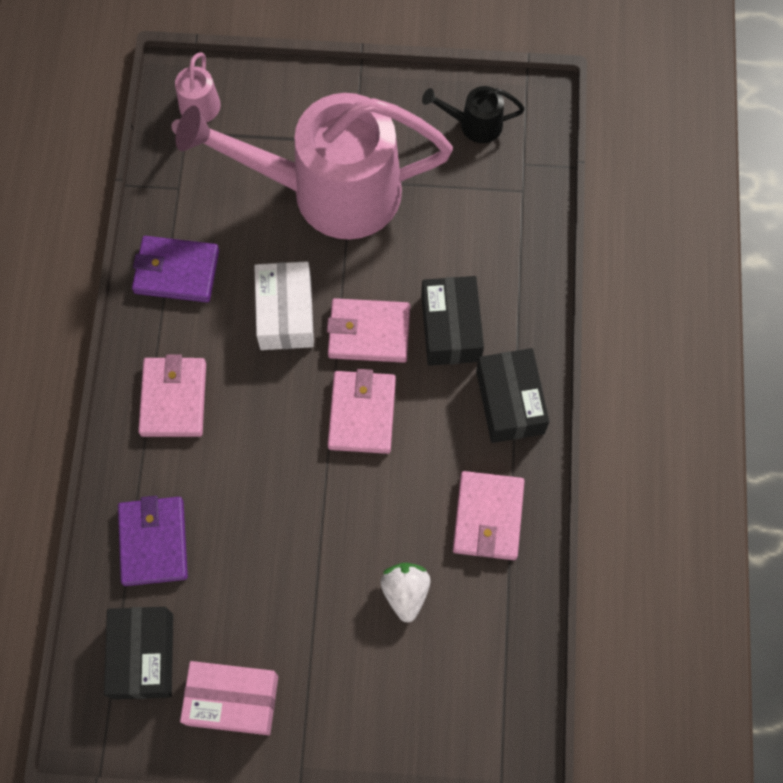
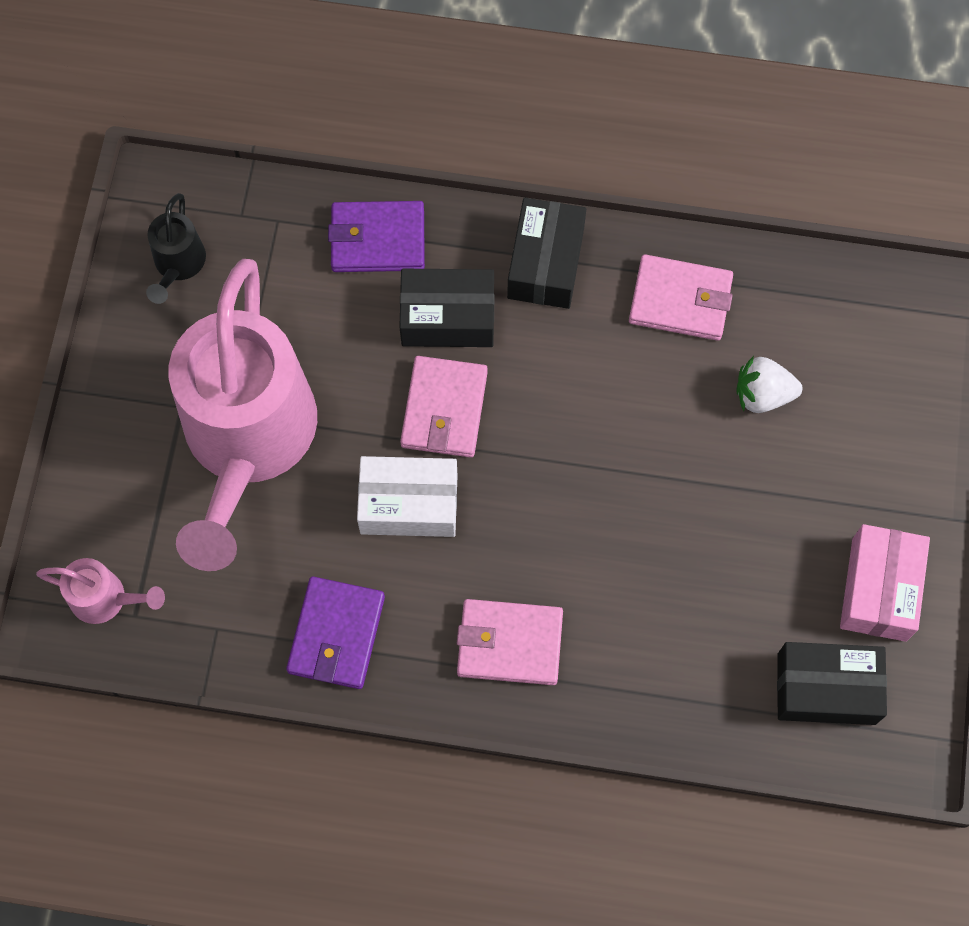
camera: 85 degrees left, 0 degrees up
(153, 542) = (690, 673): purple wallet -> purple wallet (378, 240)
(362, 414) = (547, 425): pink wallet -> none
(510, 402) = (545, 263): black box -> black box turned 75 degrees counterclockwise

